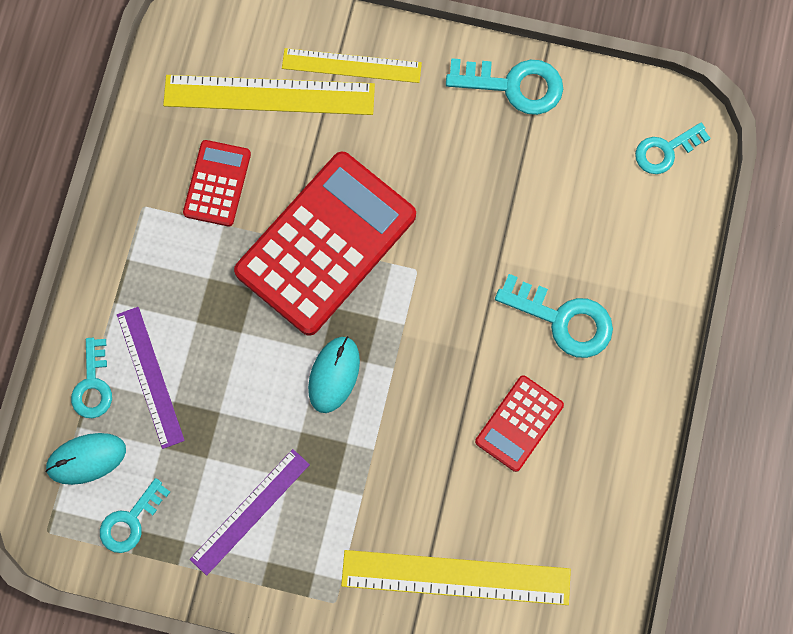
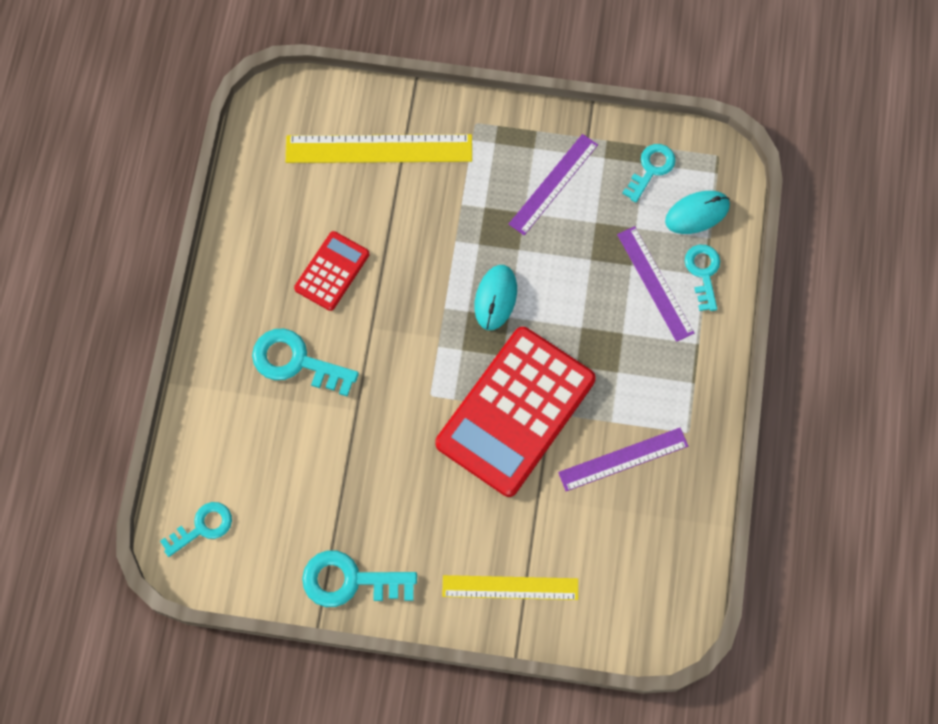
camera: 175 degrees right, 5 degrees down
(217, 183) = (623, 459): red calculator -> purple ruler
(269, 95) = (586, 550): yellow ruler -> none

